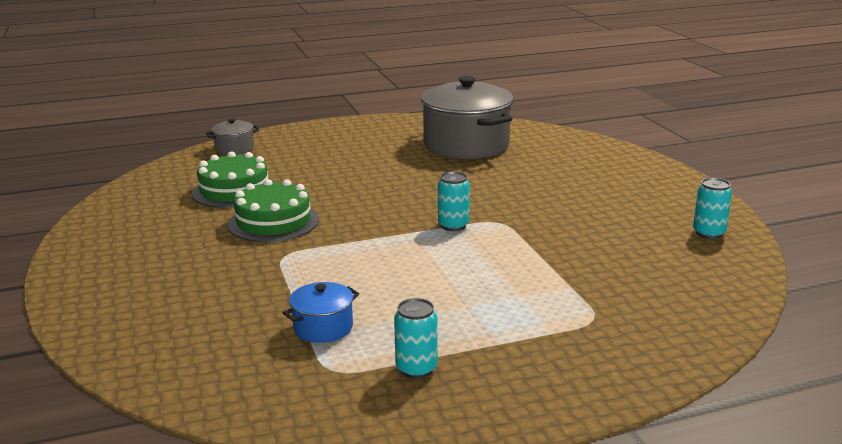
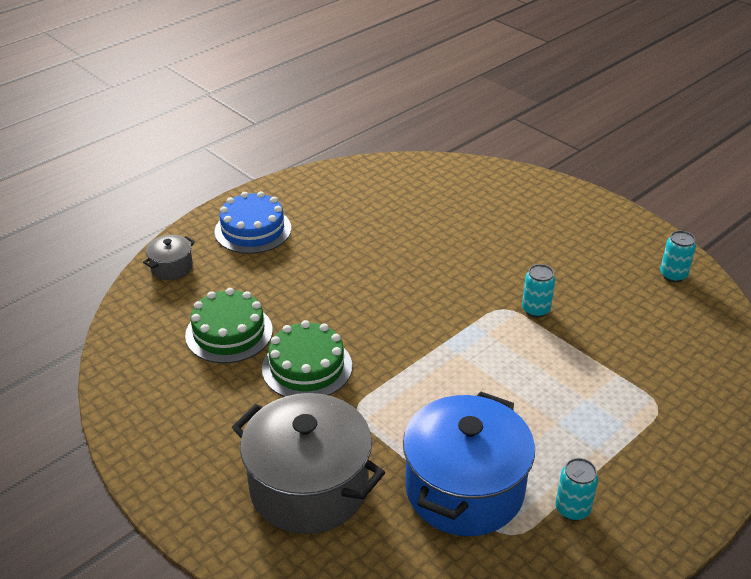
camera: 25 degrees left, 15 degrees up
(323, 328) = (464, 489): blue pot -> blue pot, size x2.22
(324, 140) = (253, 230): none -> blue cake
(453, 225) = (470, 324): turquoise can -> turquoise can (535, 310)
(466, 145) = (396, 205): grey pot -> grey pot (309, 487)

